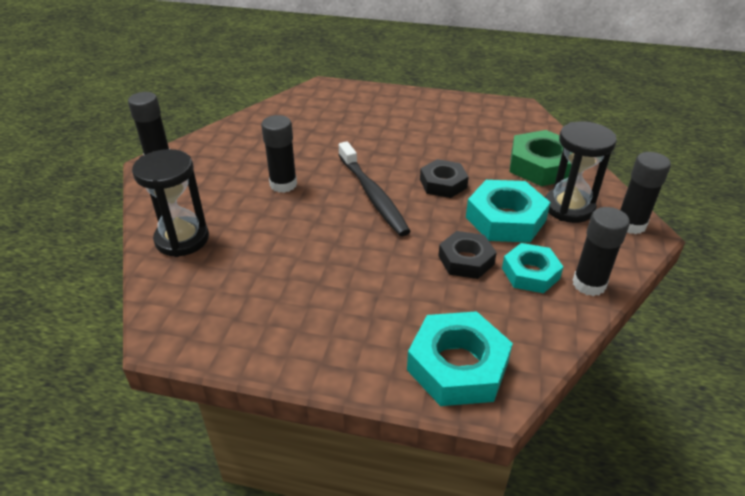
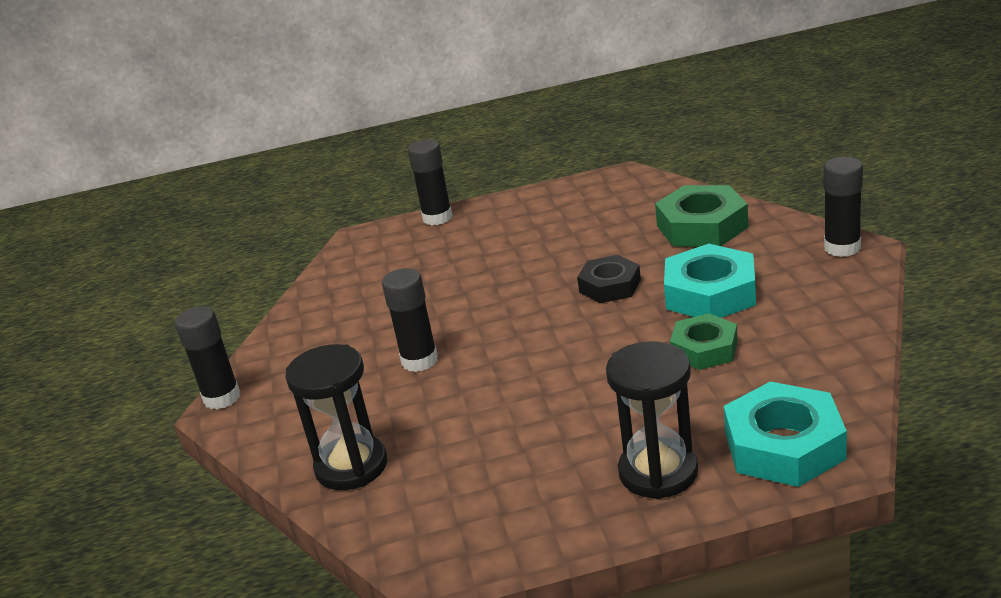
camera: 20 degrees left, 10 degrees down
(372, 195) = (540, 329): black toothbrush -> none
(466, 260) = (704, 349): black nut -> green nut
(530, 273) = (781, 333): turquoise nut -> none
(569, 208) = (767, 256): black hourglass -> black hourglass (658, 472)
(589, 284) = (847, 319): black glue stick -> black glue stick (437, 218)

